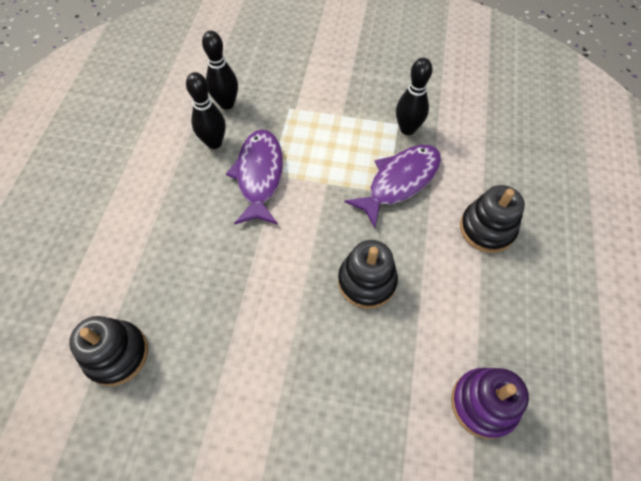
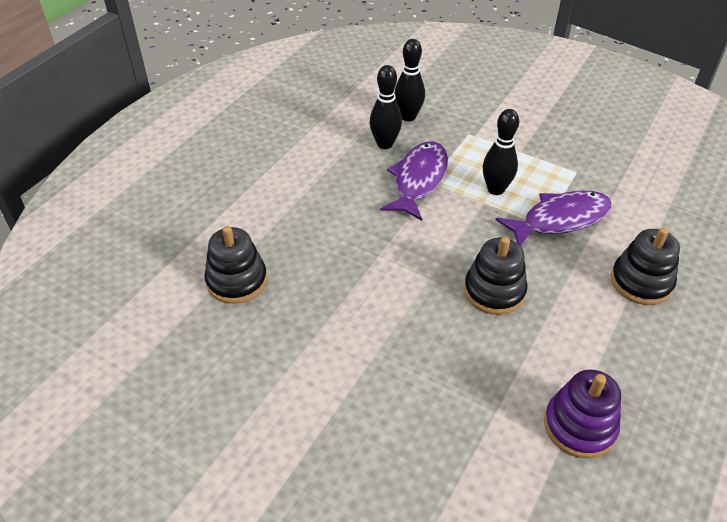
camera: 20 degrees right, 15 degrees down
(407, 129) = (585, 178): black bowling pin -> black bowling pin (495, 189)

